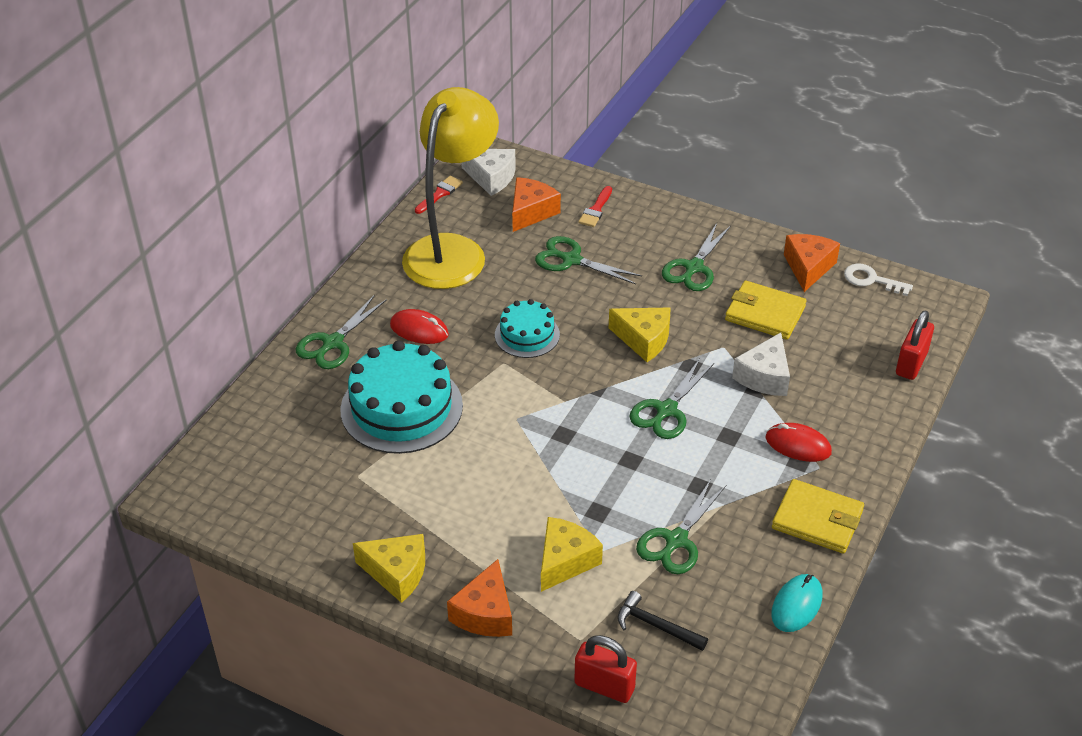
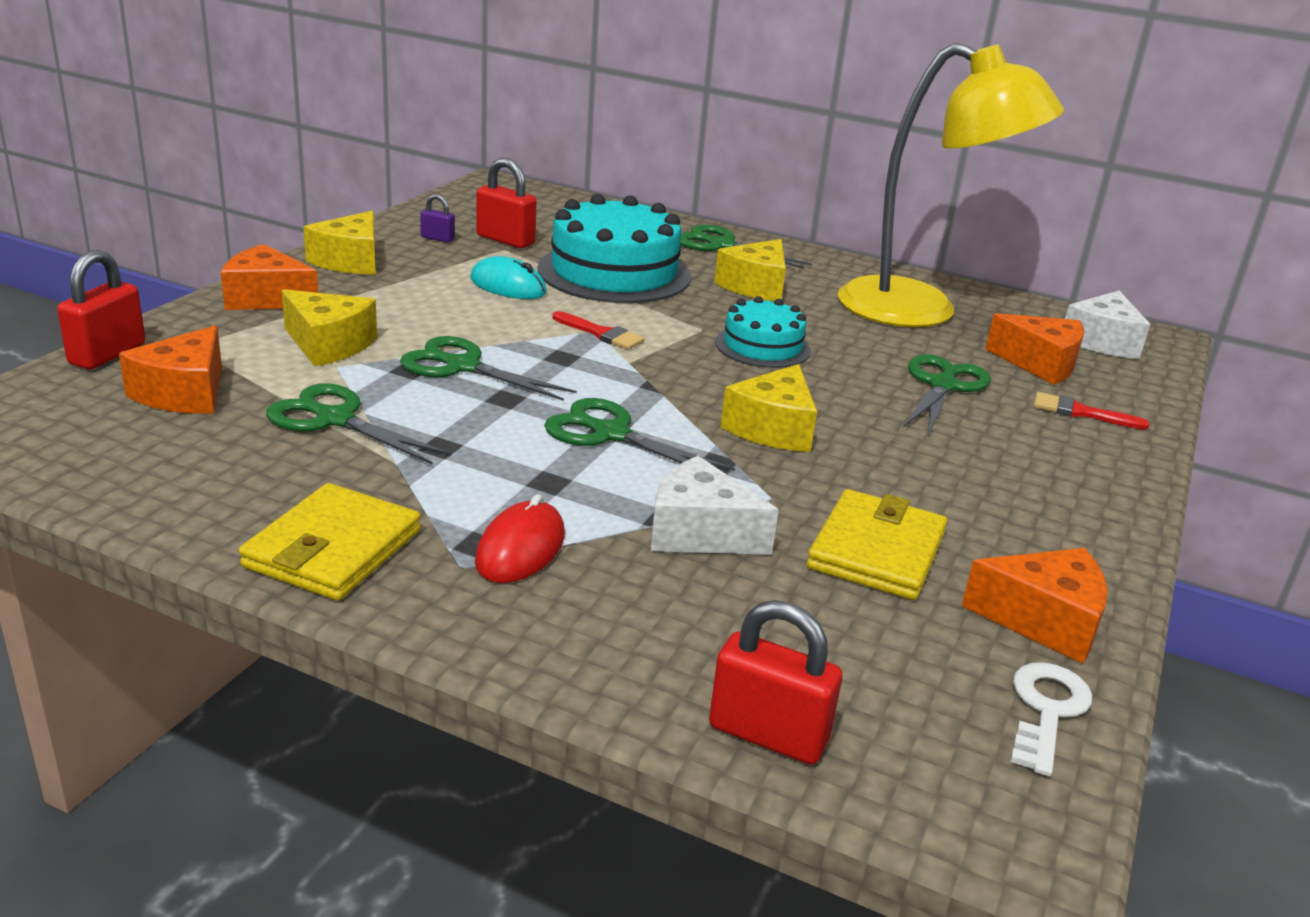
camera: 85 degrees right, 15 degrees down
(334, 476) = (505, 240): none -> red padlock
(335, 521) = (437, 238): none -> purple padlock
(419, 330) = (755, 286): red mouse -> yellow cheese
(440, 194) = (1039, 308): red brush -> red brush (601, 334)
(656, 625) = (184, 393): black hammer -> orange cheese
(694, 268) = (976, 488): green scissors -> green scissors (462, 367)
(796, 605) = (154, 506): turquoise mouse -> turquoise mouse (508, 286)

